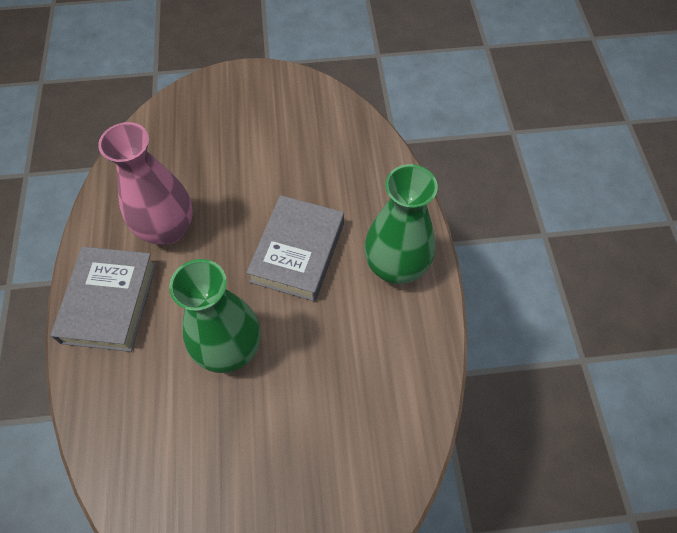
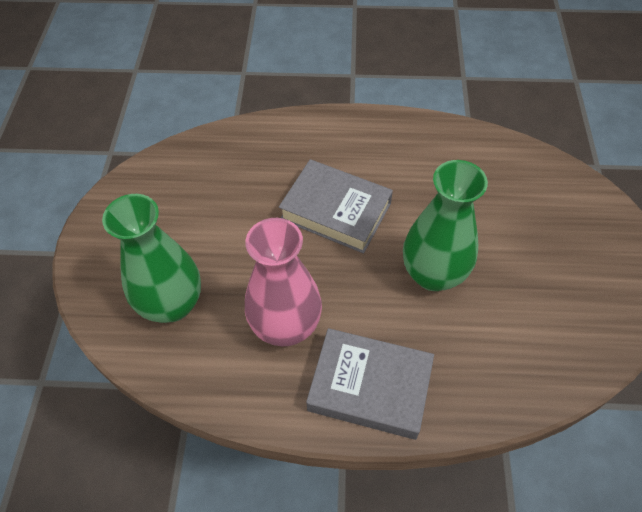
camera: 80 degrees left, 5 degrees down
(395, 267) = (363, 141): green vase -> green vase (172, 304)

